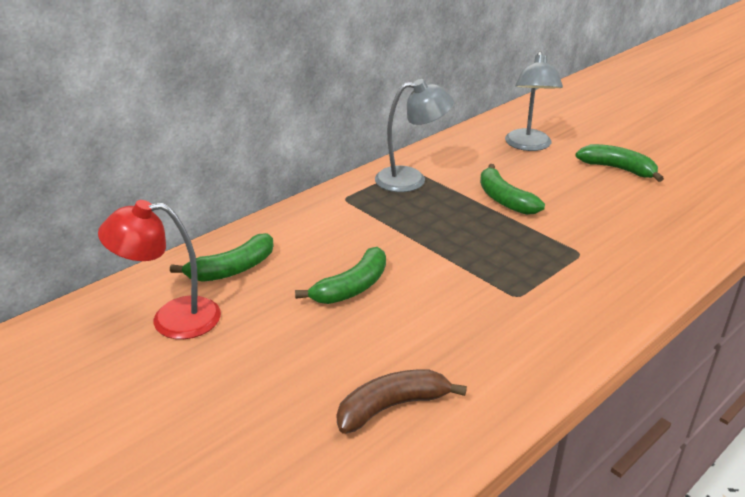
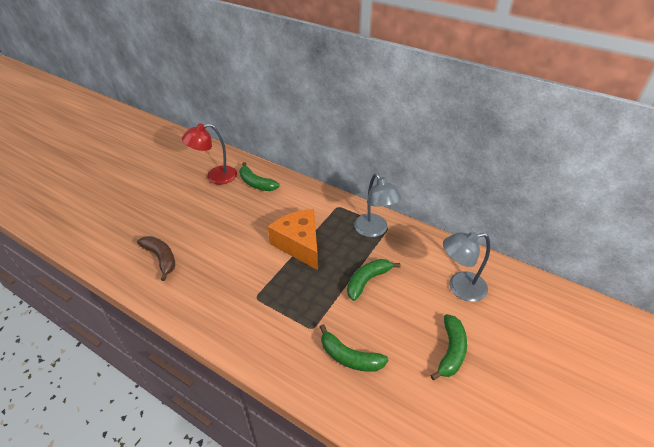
camera: 75 degrees right, 10 degrees up
(172, 319) = (215, 177): red lamp -> red lamp turned 90 degrees counterclockwise
(352, 287) = (250, 227): green banana -> green banana (349, 357)
(415, 243) = (299, 244): none -> orange cheese

